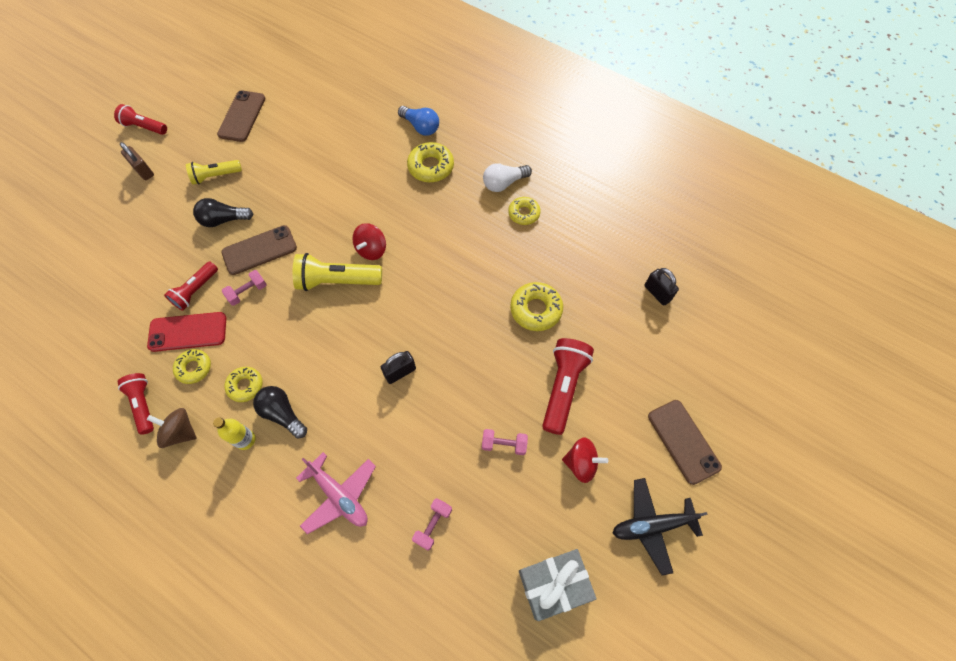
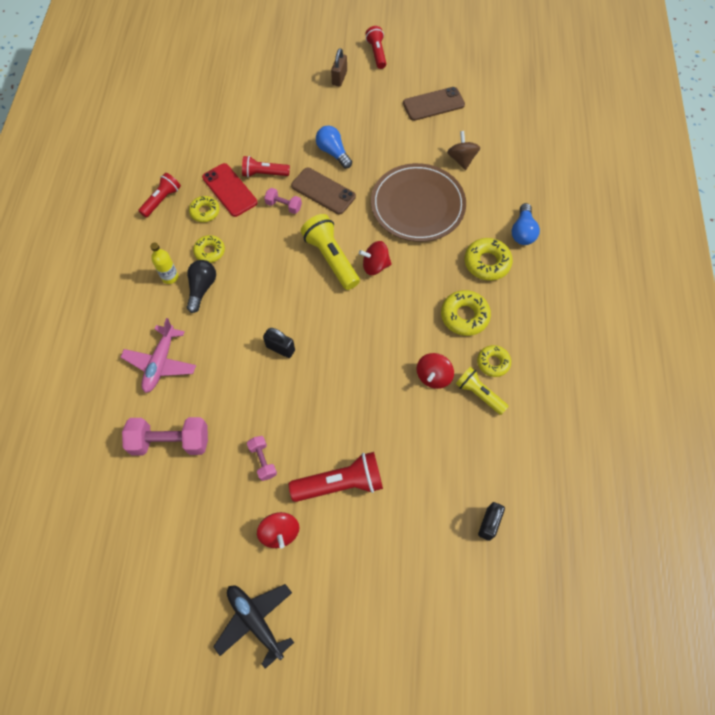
camera: 60 degrees right, 0 degrees up
(180, 432) = (154, 234): brown spinning top -> brown spinning top (461, 159)
(215, 176) = (367, 123): yellow flashlight -> yellow flashlight (479, 394)
(223, 220) = (333, 152): black light bulb -> blue light bulb
(336, 184) = (417, 205): none -> brown plate
(433, 525) = (170, 441): pink dumbbell -> pink dumbbell, size x1.86
(504, 183) = (513, 329): white light bulb -> none
(508, 262) = (433, 376): none -> red spinning top
(536, 309) = (401, 423): yellow donut -> yellow donut (464, 316)
(554, 584) = (168, 559): grey gift -> none
(683, 441) = (349, 616): brown phone -> none

